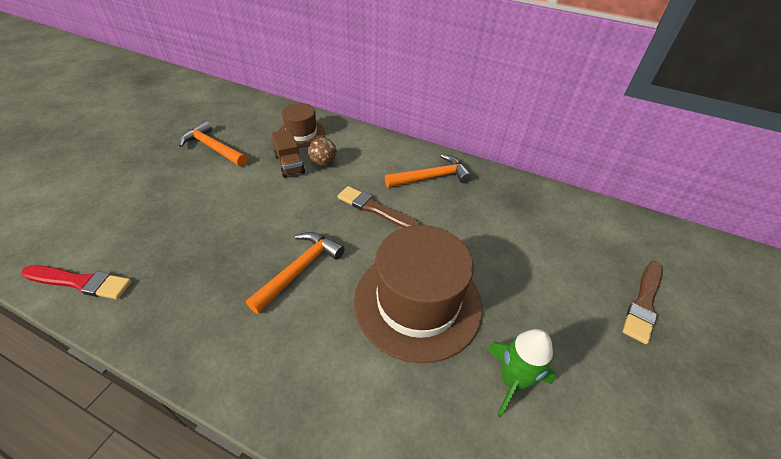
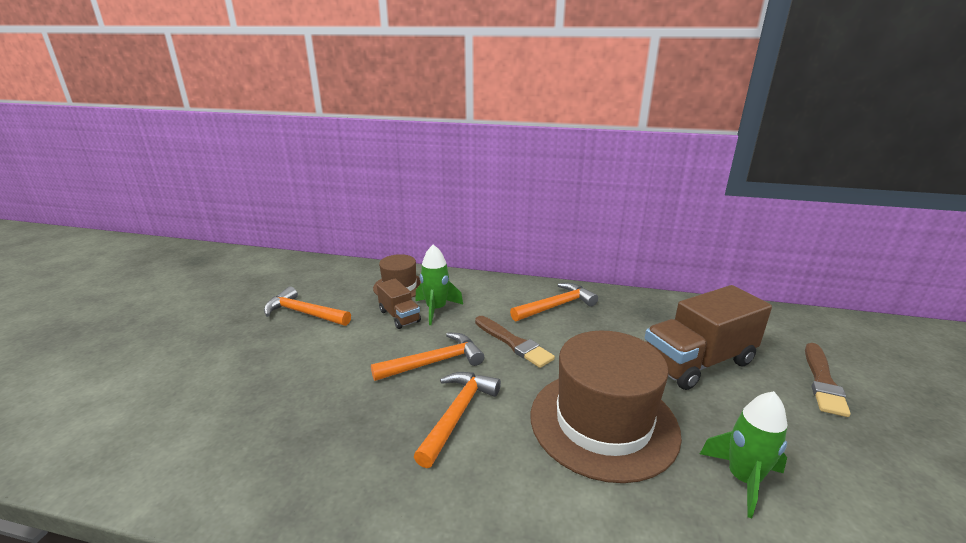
camera: 10 degrees left, 20 degrees down
(80, 282) = (187, 477): red brush -> none
(301, 216) = (434, 362): none -> orange hammer
(323, 163) = (436, 309): brown ball -> green rocket
(376, 209) = (513, 343): brown brush -> brown brush turned 150 degrees counterclockwise
(533, 260) = (697, 362): none -> brown truck

